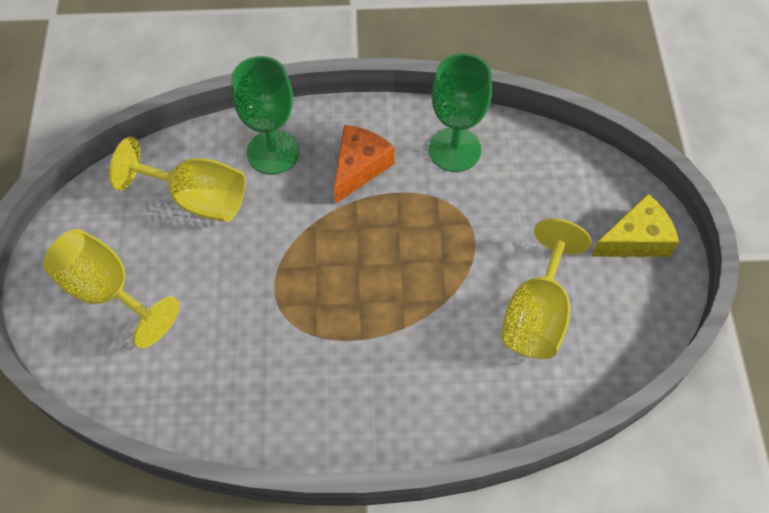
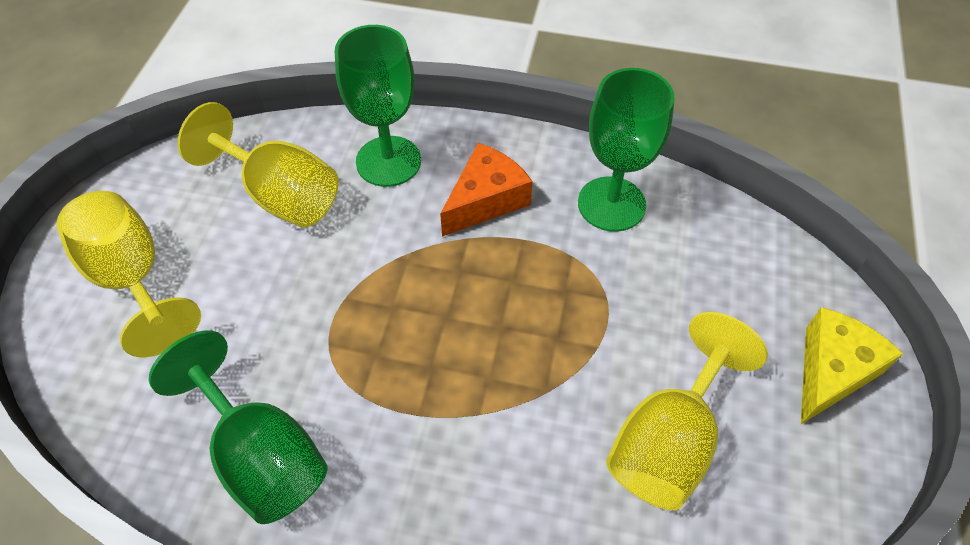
camera: 15 degrees right, 5 degrees down
(258, 394) = (261, 455): none -> green goblet
(636, 239) = (832, 371): yellow cheese -> yellow cheese turned 45 degrees counterclockwise

